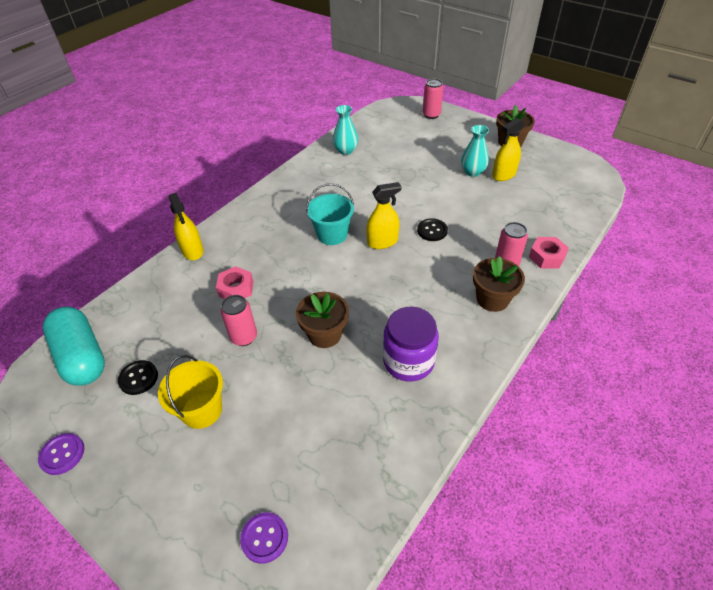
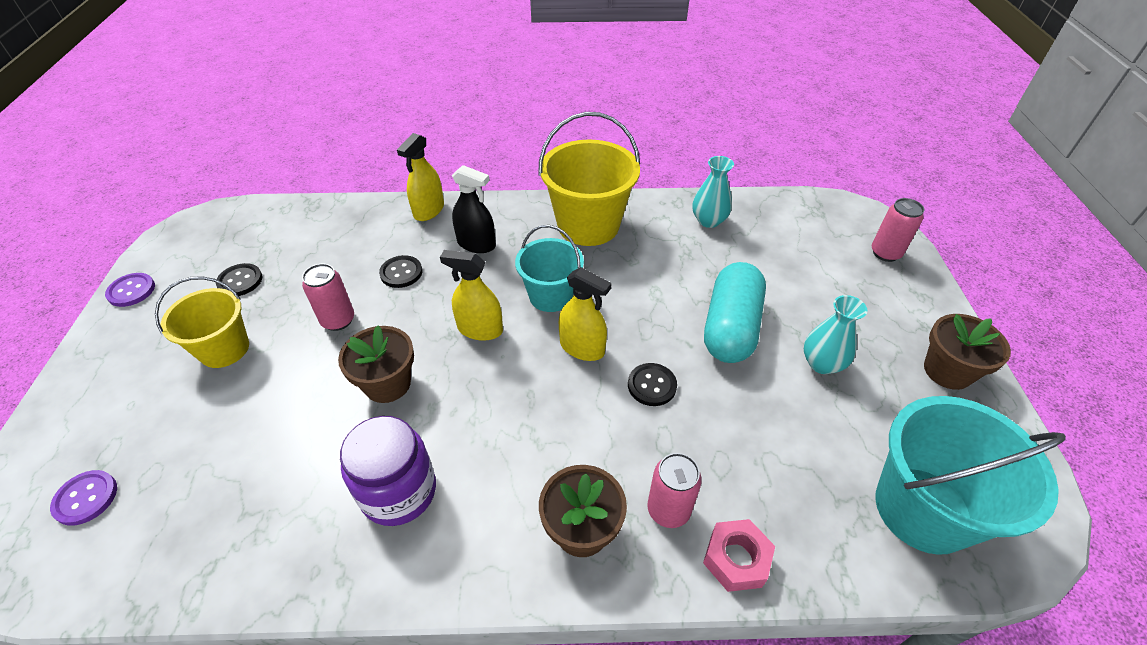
camera: 50 degrees right, 0 degrees up
(81, 356) = (245, 230): turquoise capsule -> turquoise capsule (730, 327)
(236, 289) = (401, 273): pink nut -> black button
(252, 244) = (476, 244): none -> black spray bottle
(294, 192) = (588, 225): none -> yellow bucket
(504, 175) = (861, 403): yellow spray bottle -> yellow spray bottle (480, 329)
(566, 192) = (922, 509): none -> turquoise bucket

